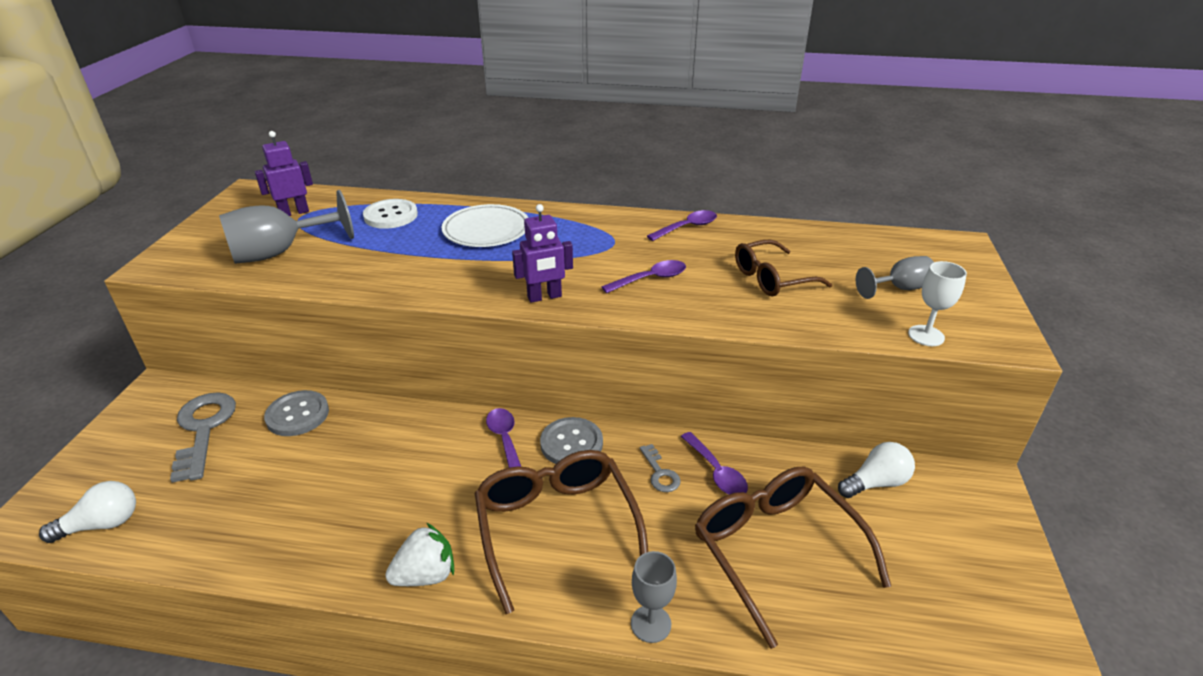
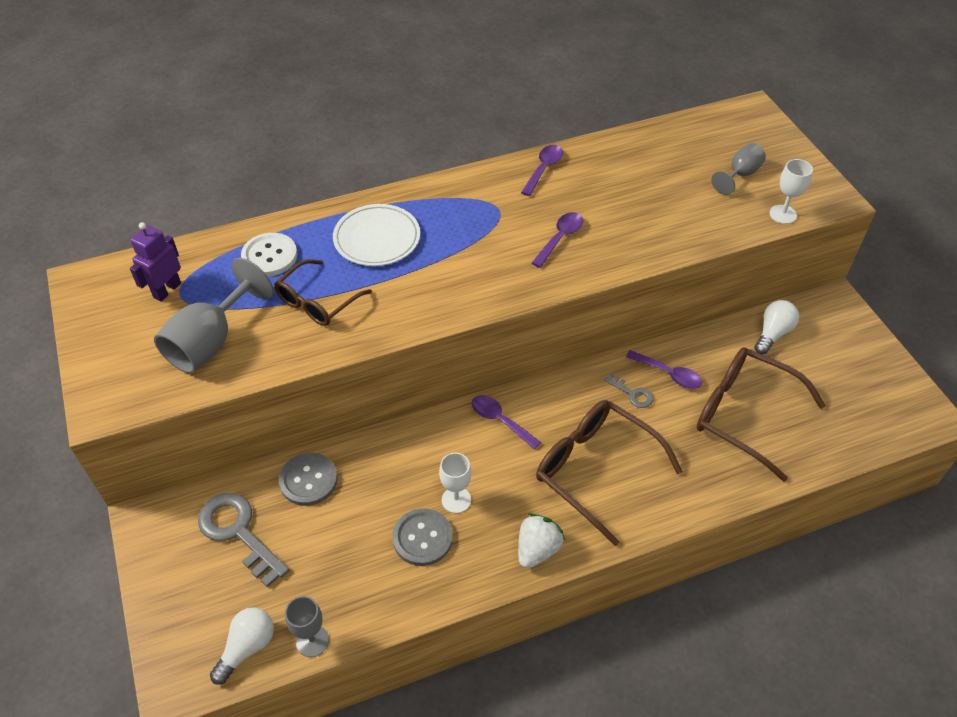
camera: 30 degrees left, 15 degrees up
(397, 489) = (456, 500): none -> white goblet
(544, 297) = (494, 291): purple robot -> none
(571, 443) = (552, 400): grey button -> grey button (422, 538)
(651, 624) = (705, 503): grey goblet -> grey goblet (312, 641)
(772, 278) = (647, 201): brown glasses -> brown glasses (317, 302)

